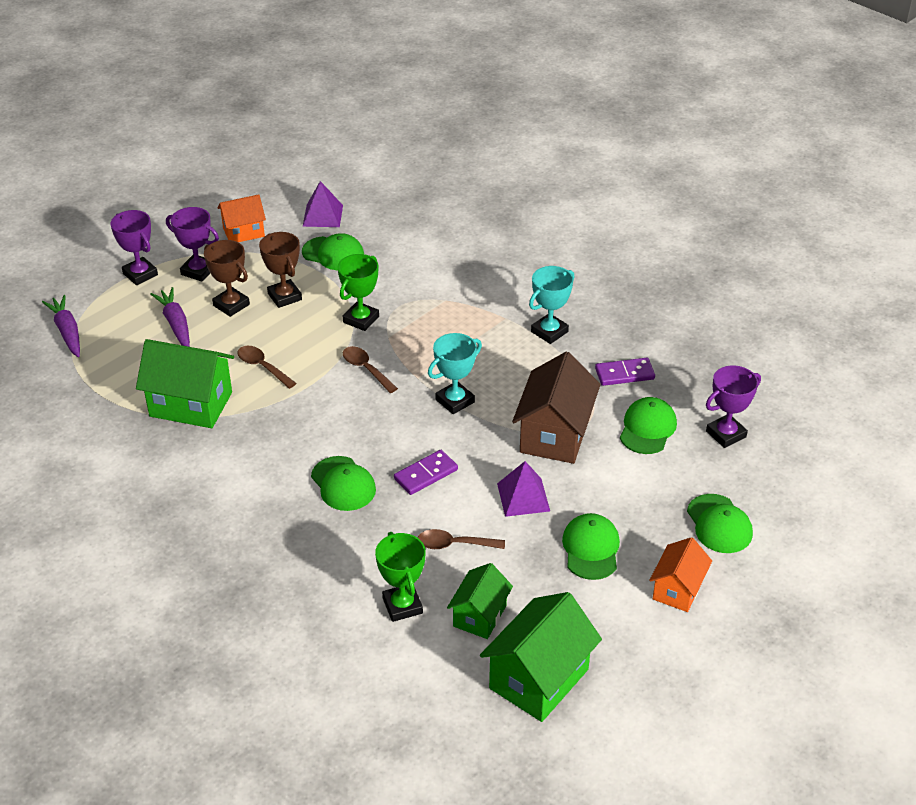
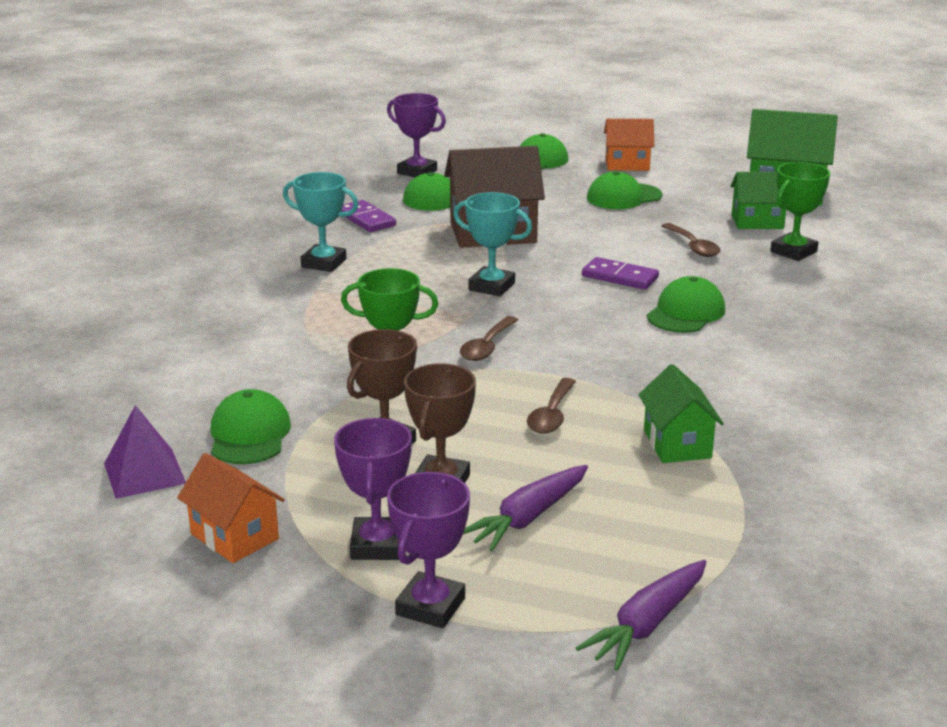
camera: 115 degrees left, 15 degrees down
(191, 404) = (677, 444): green house -> green house, size x0.60
(523, 497) = (595, 231): purple pyramid -> none

